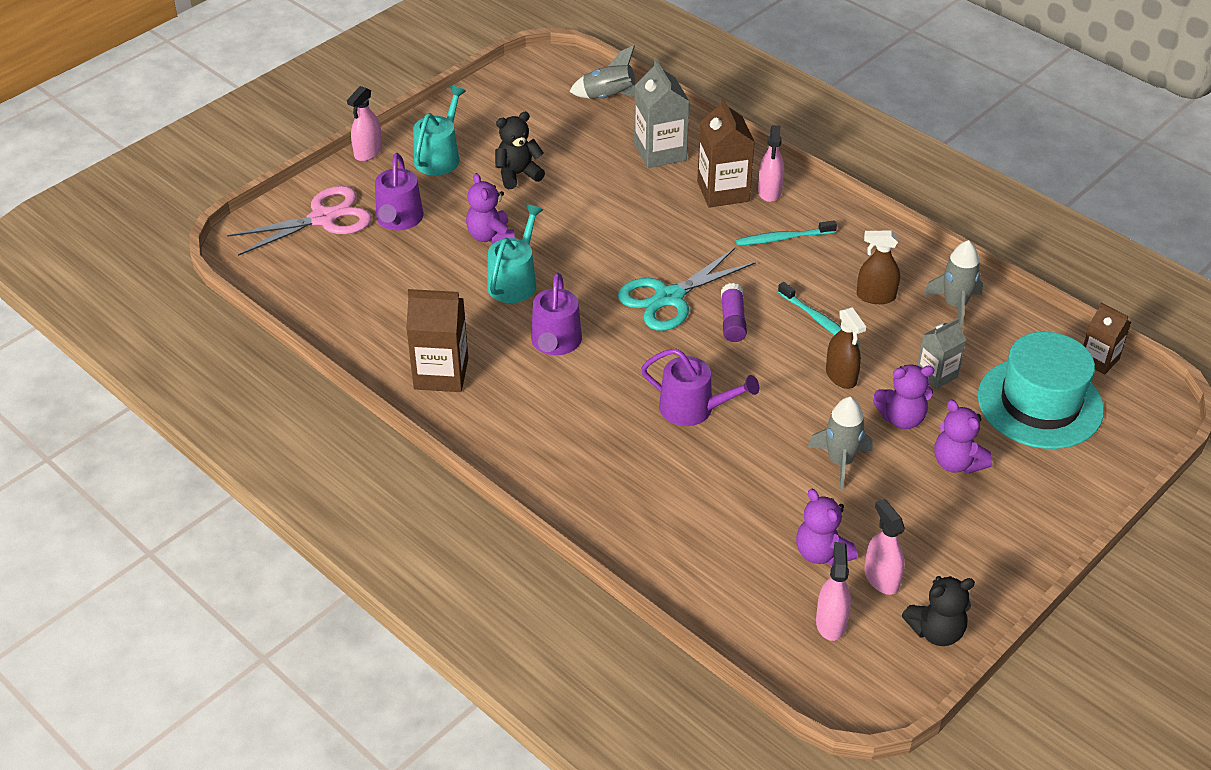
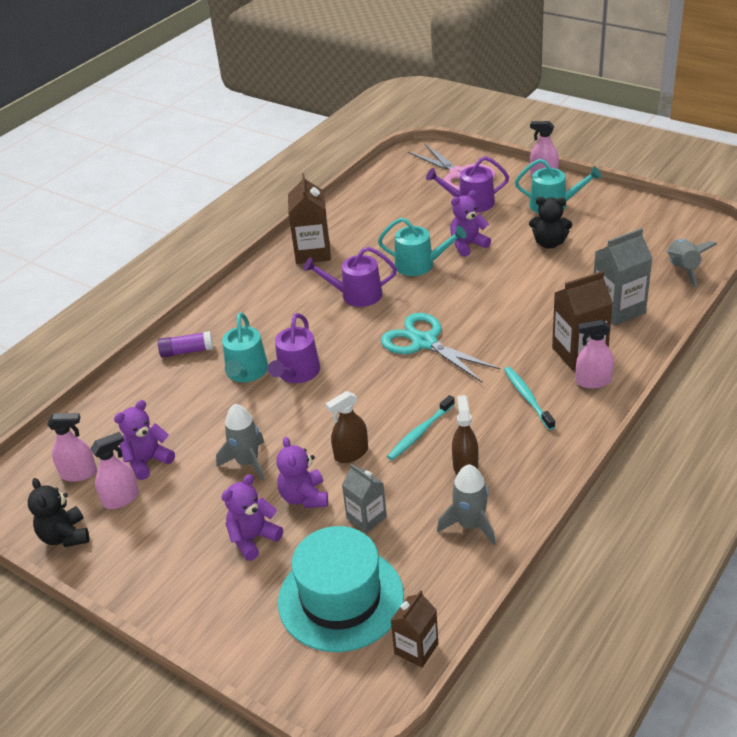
camera: 85 degrees right, 5 degrees down
(518, 174) = (549, 243): black teddy bear -> black teddy bear turned 135 degrees clockwise
(678, 455) = (246, 372): none -> turquoise watering can
(732, 321) = (406, 381): purple glue stick -> purple glue stick (187, 351)

